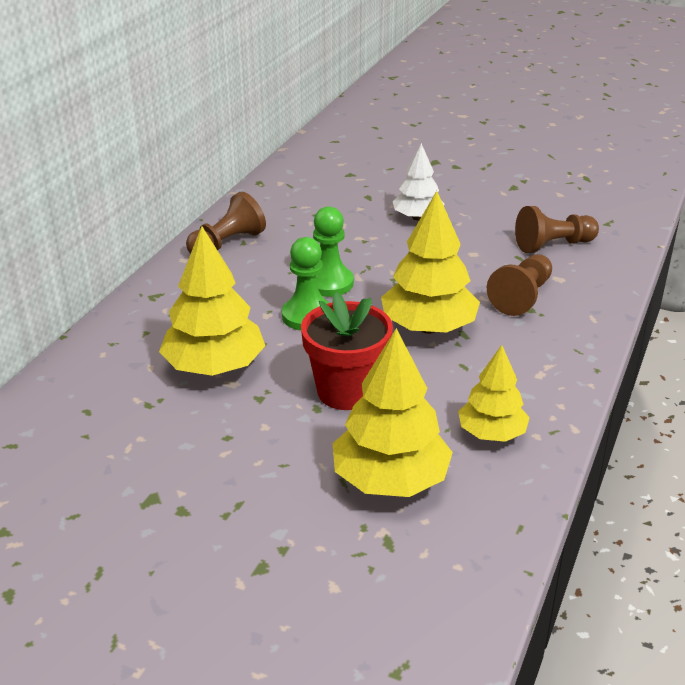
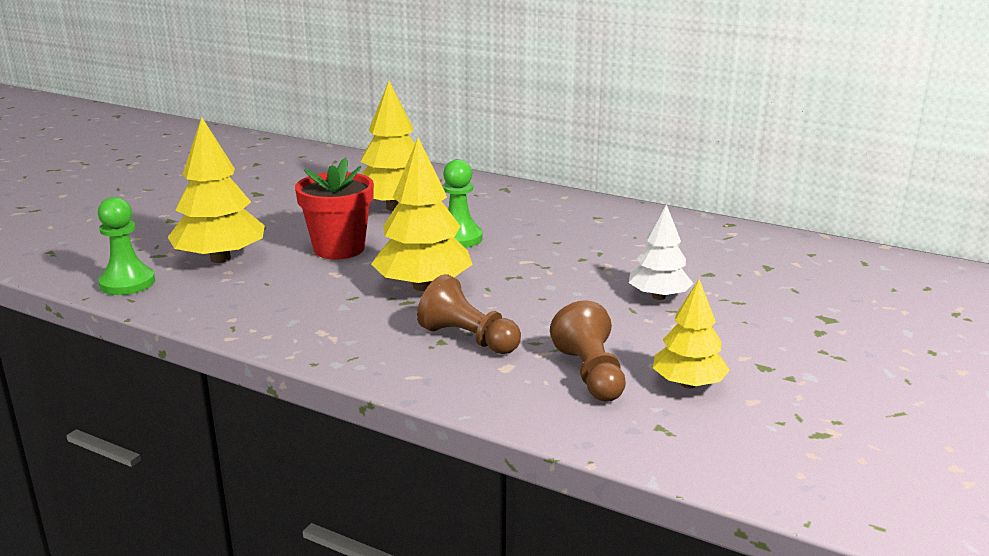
camera: 95 degrees right, 10 degrees down
(227, 243) = (593, 211): brown pawn -> none
(329, 283) = (514, 248): green pawn -> green pawn (127, 283)
(492, 433) = (248, 300): yellow tree -> yellow tree (688, 384)

